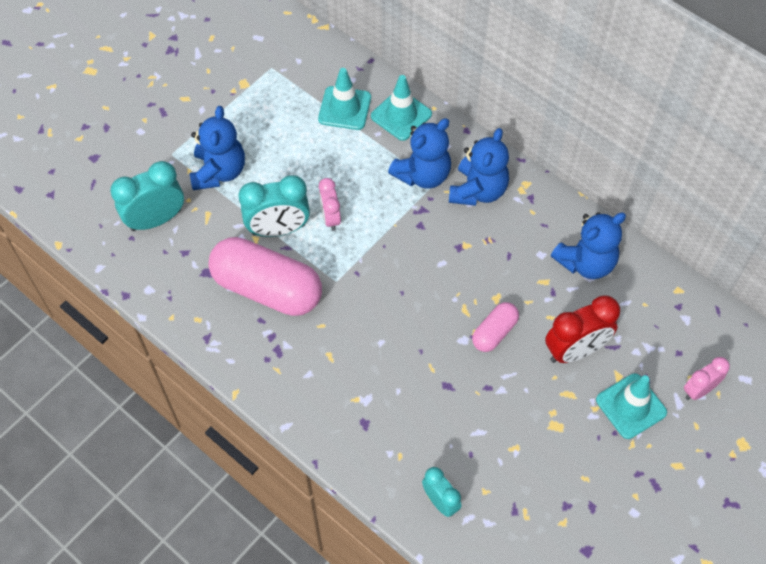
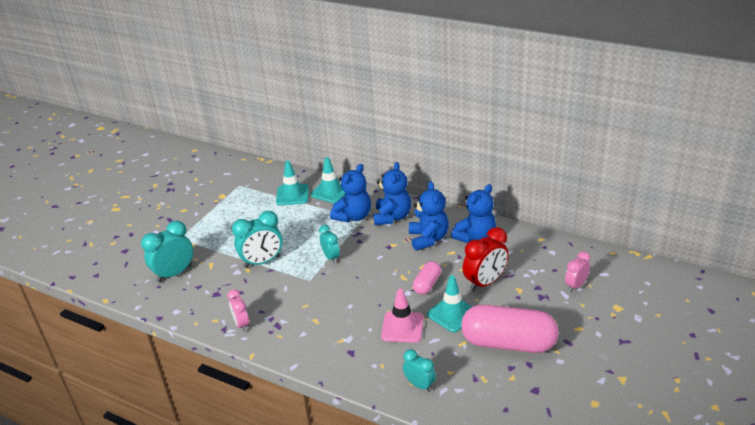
camera: 10 degrees left, 25 degrees down
(219, 172) = (214, 241): blue teddy bear -> blue teddy bear (428, 239)
(267, 288) = (262, 293): pink capsule -> pink capsule (508, 343)
(330, 218) = (297, 249): pink clock -> pink clock (241, 324)
(374, 246) = (331, 257): none -> turquoise clock
(442, 399) = (402, 327): none -> pink traffic cone
(631, 406) = (534, 303): turquoise traffic cone -> turquoise traffic cone (452, 314)

